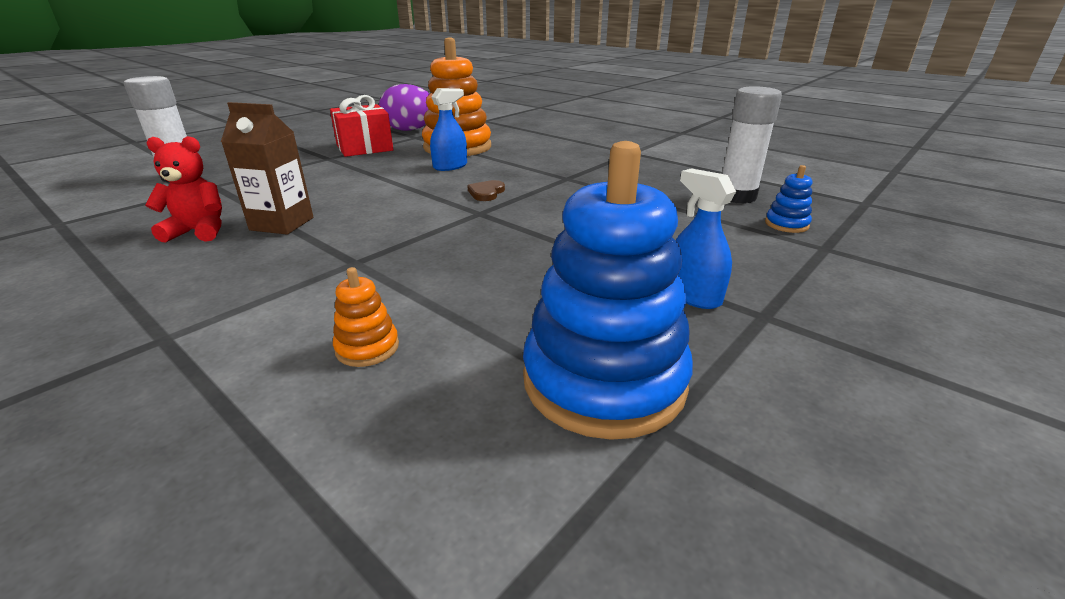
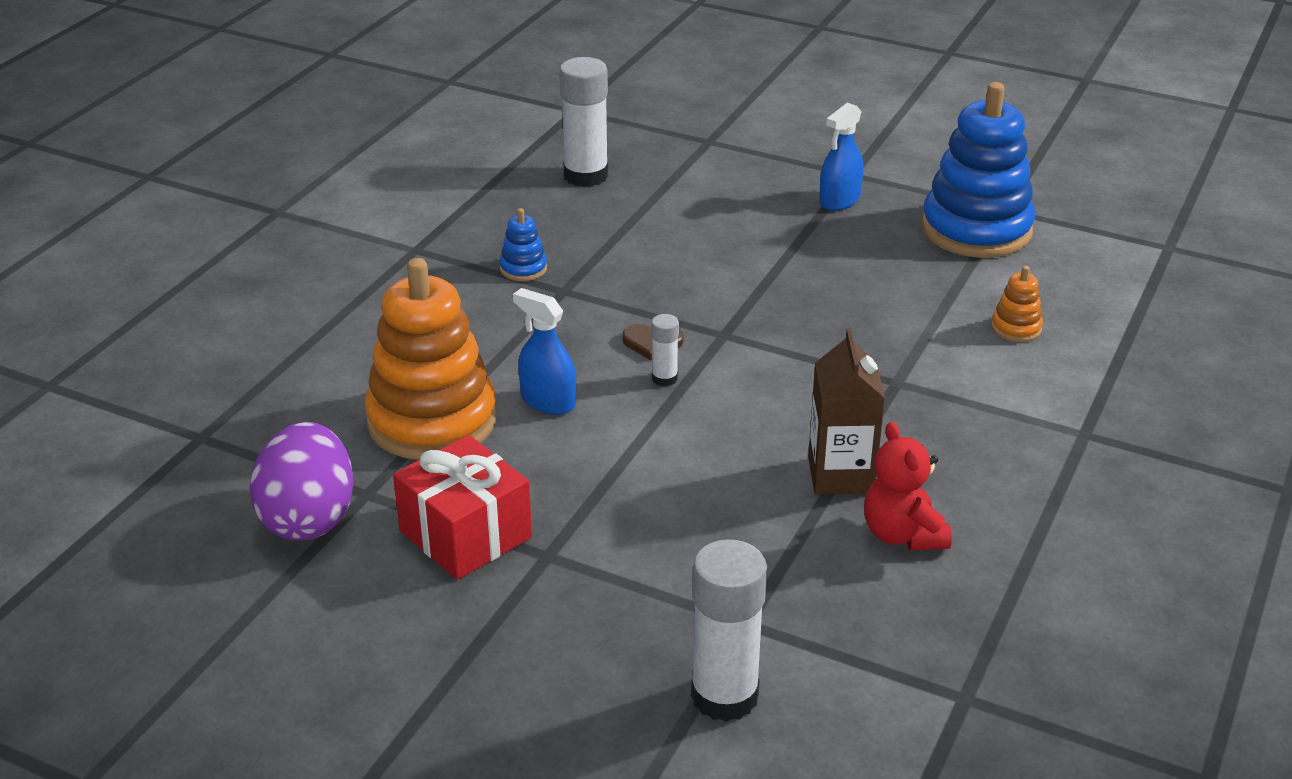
camera: 105 degrees left, 5 degrees up
(444, 192) = (664, 378): none -> white glue stick
(786, 224) = (659, 154): blue stacking toy -> blue stacking toy (523, 269)

